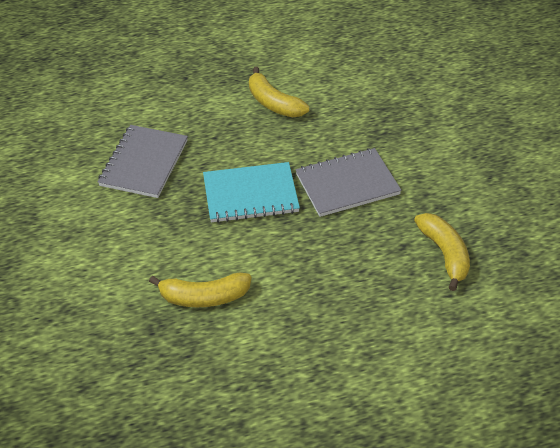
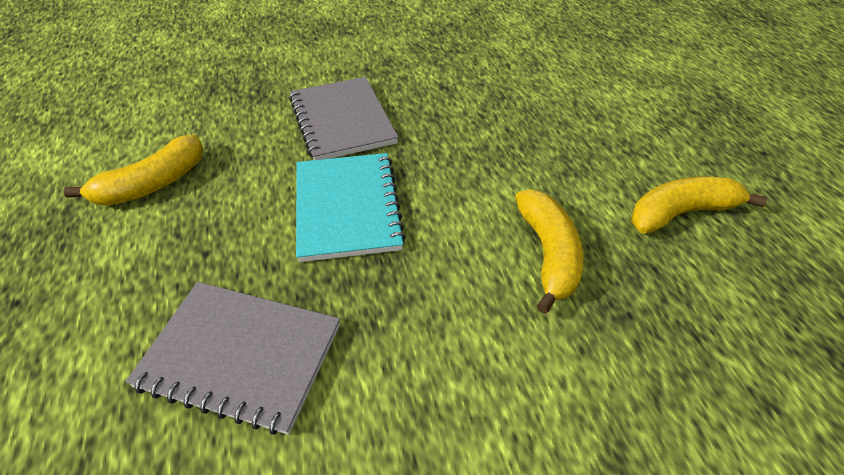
camera: 90 degrees left, 0 degrees up
(444, 254) = (454, 63): yellow banana -> yellow banana (681, 213)

